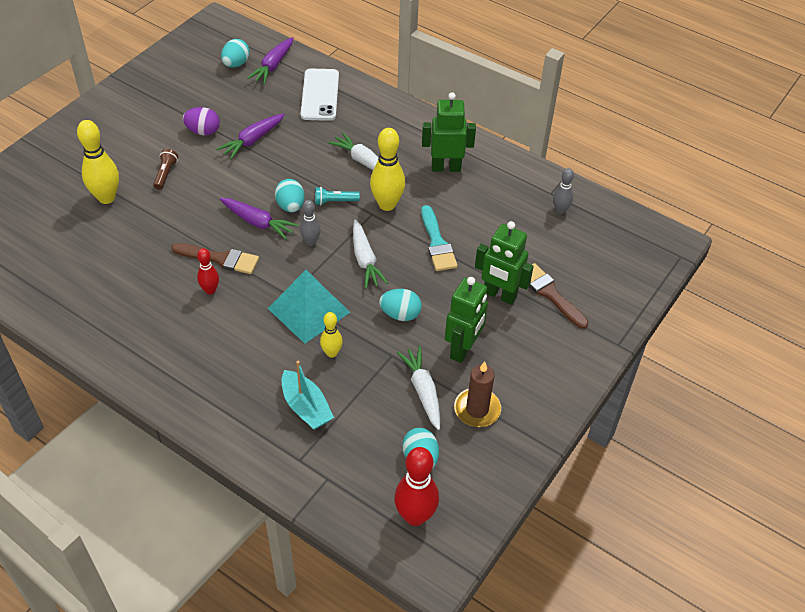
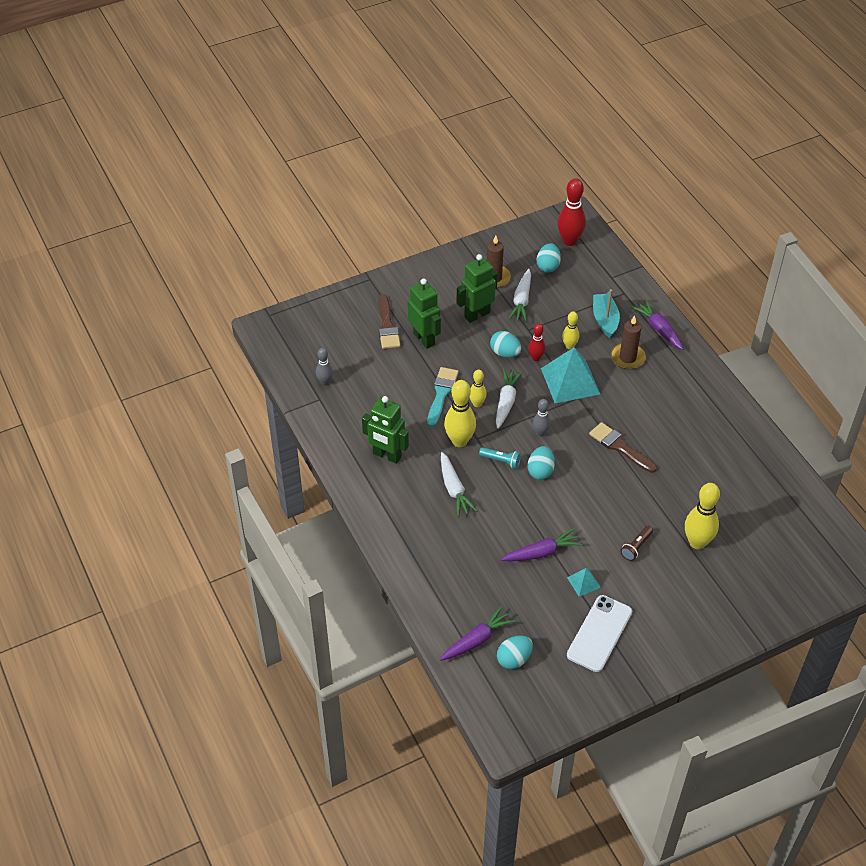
camera: 150 degrees left, 0 degrees up
(203, 131) = (583, 582): purple egg -> turquoise pyramid
(210, 290) = (638, 424): red bowling pin -> red bowling pin (536, 358)
(255, 366) = (627, 358): none -> brown candle
(258, 222) = (575, 467): purple carrot -> purple carrot (658, 329)
(320, 95) = (450, 581): white phone -> white phone (599, 633)
(394, 247) = (477, 404): none -> yellow bowling pin

